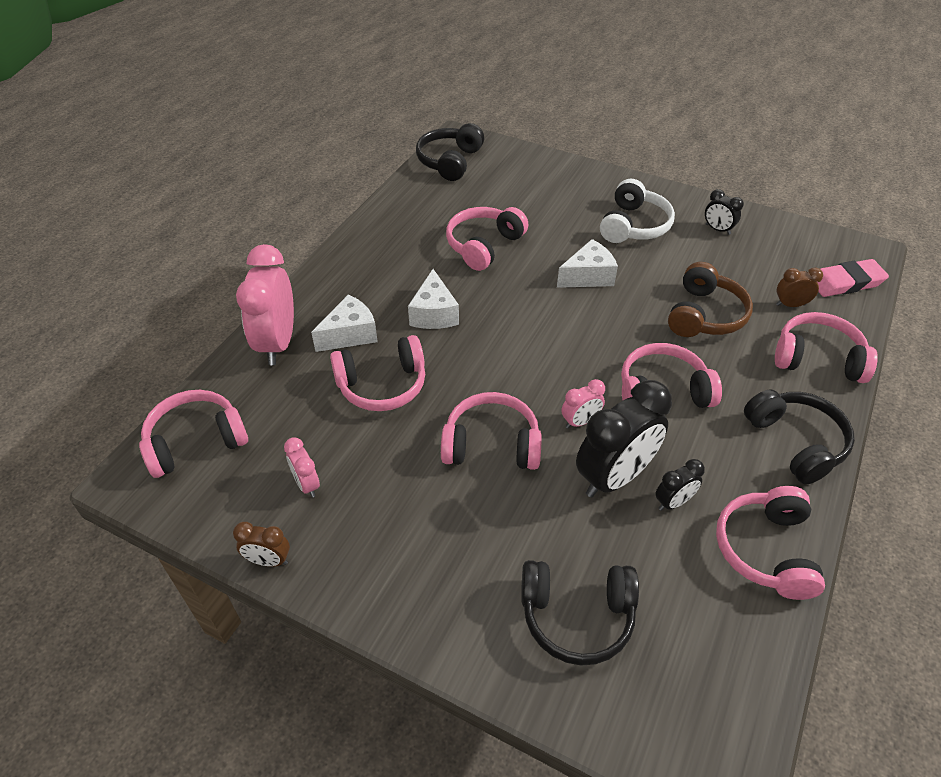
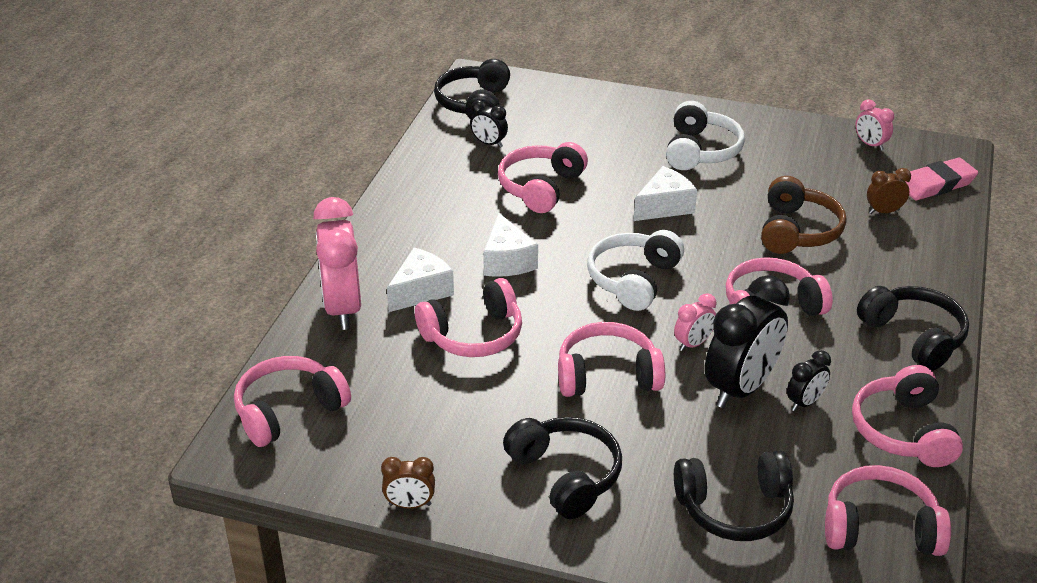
camera: 10 degrees left, 10 degrees down
(307, 484) = (425, 434): pink clock -> pink clock (870, 145)
(422, 550) = (566, 475): none -> black headphones
(541, 347) = (633, 280): none -> white headphones
(717, 229) = (792, 146): black clock -> black clock (489, 143)
(817, 358) = (921, 259): pink headphones -> pink headphones (880, 528)

